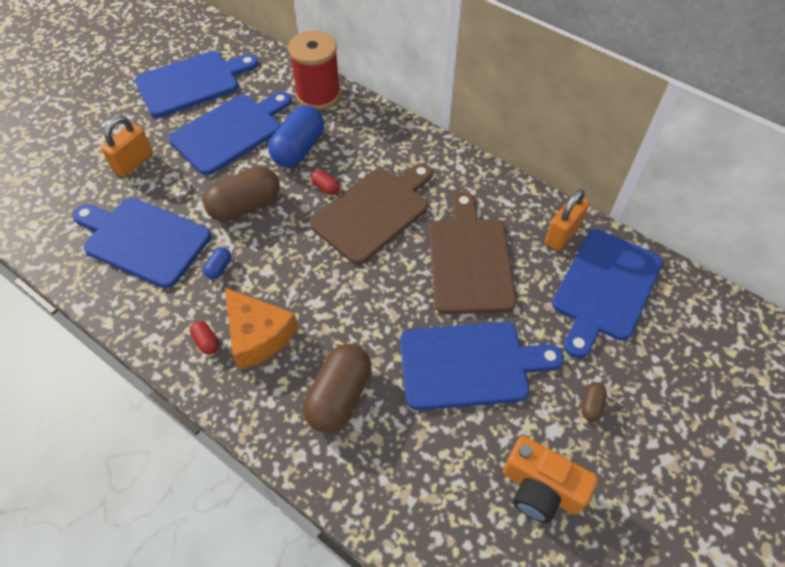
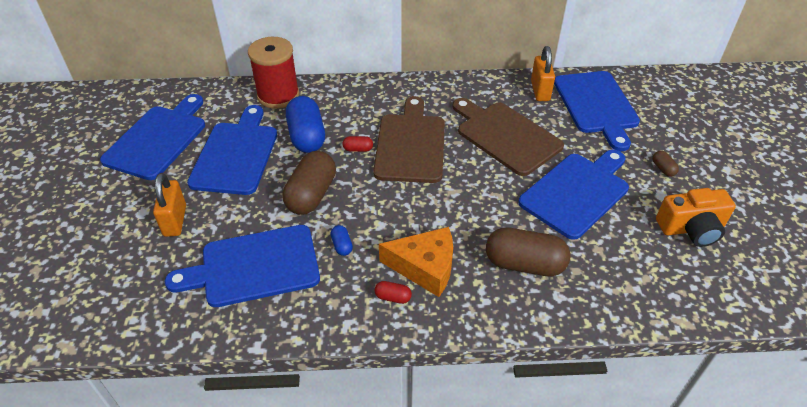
camera: 40 degrees left, 10 degrees down
(339, 396) = (524, 264): brown capsule -> brown capsule turned 60 degrees counterclockwise

